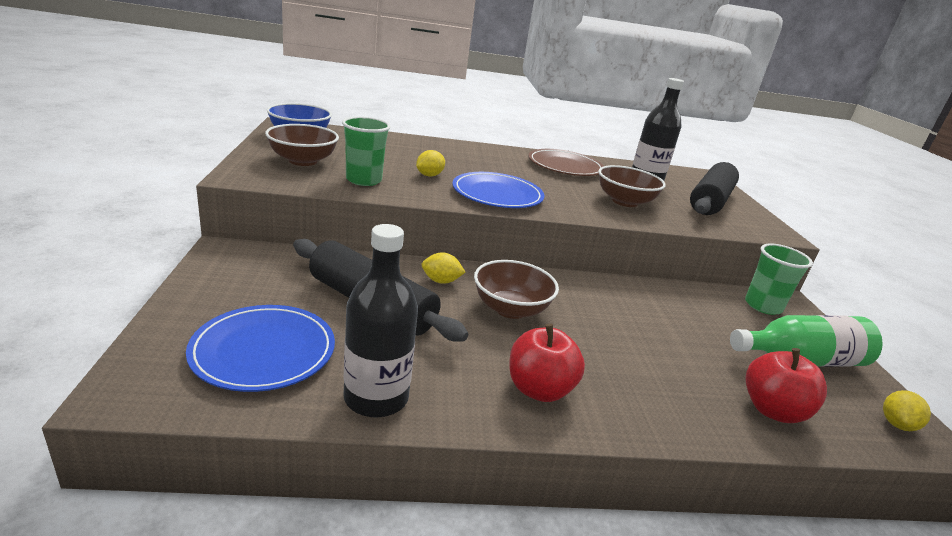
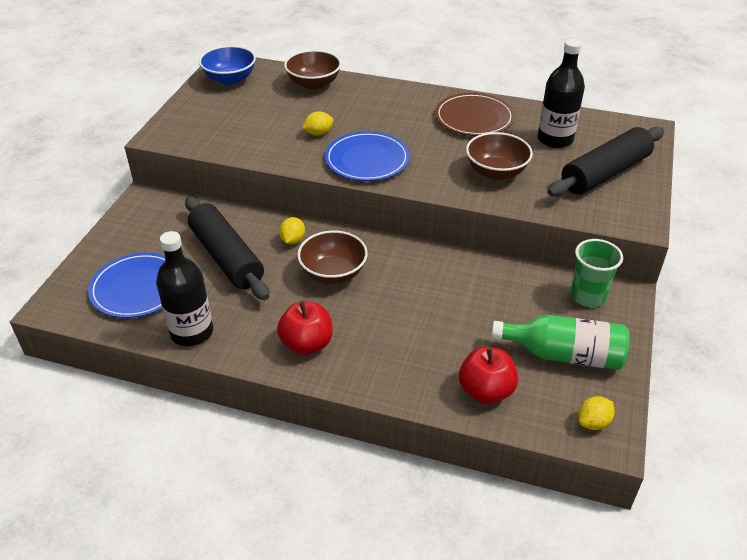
camera: 25 degrees right, 15 degrees up
(303, 161) = (216, 115): brown bowl -> brown bowl (313, 84)
(363, 180) = (255, 140): green cup -> none
(441, 281) = (293, 240): yellow lemon -> yellow lemon turned 75 degrees clockwise

